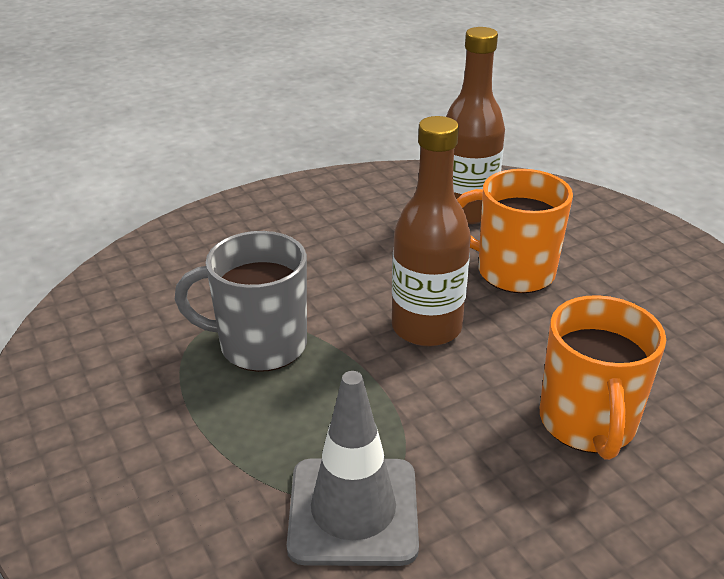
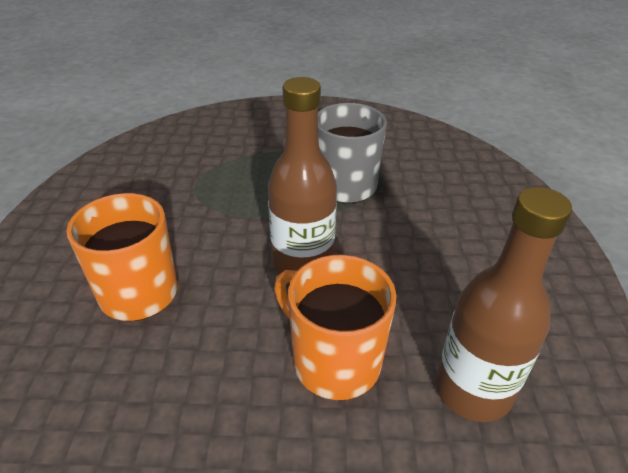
camera: 120 degrees right, 5 degrees up
(353, 511) = (192, 175): grey traffic cone -> none
(513, 271) = (334, 361): orange mug -> orange mug turned 105 degrees counterclockwise

